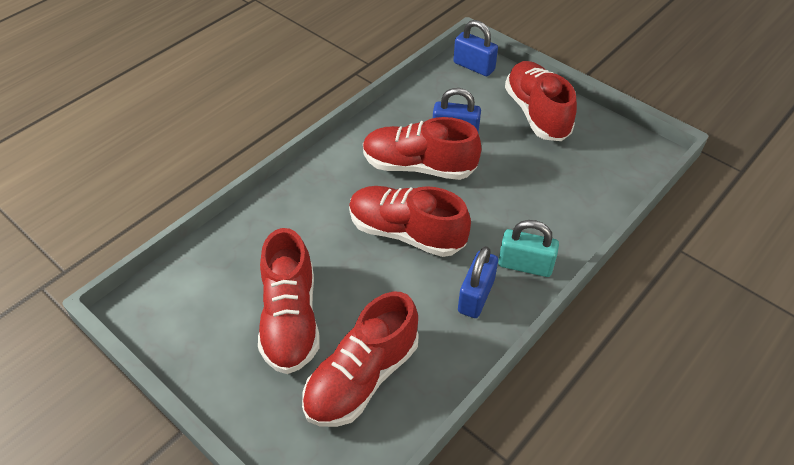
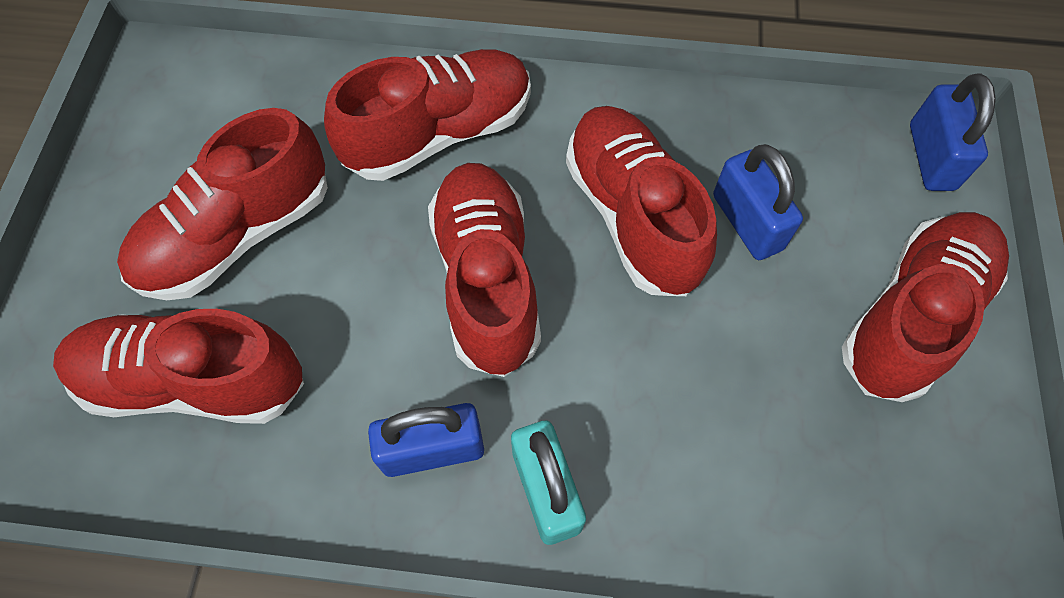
camera: 55 degrees right, 15 degrees up
(309, 209) = (439, 133): none -> red shoe

